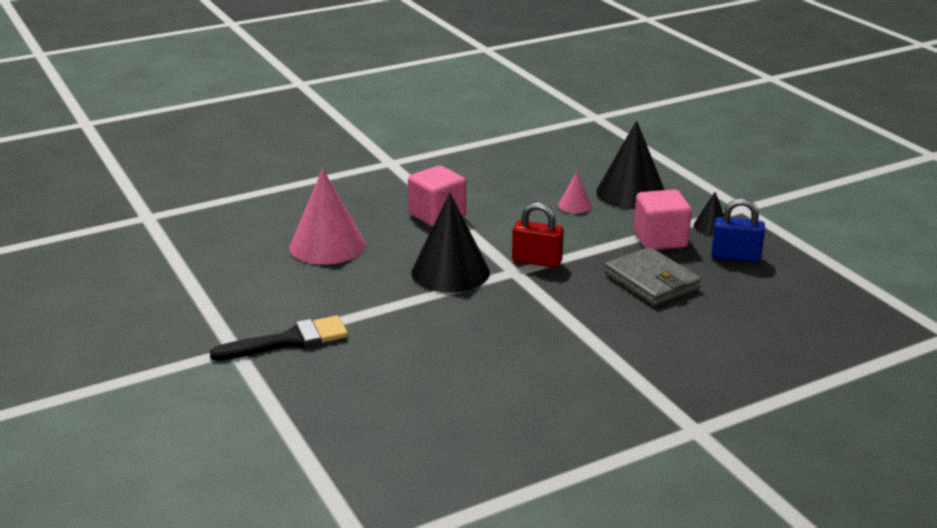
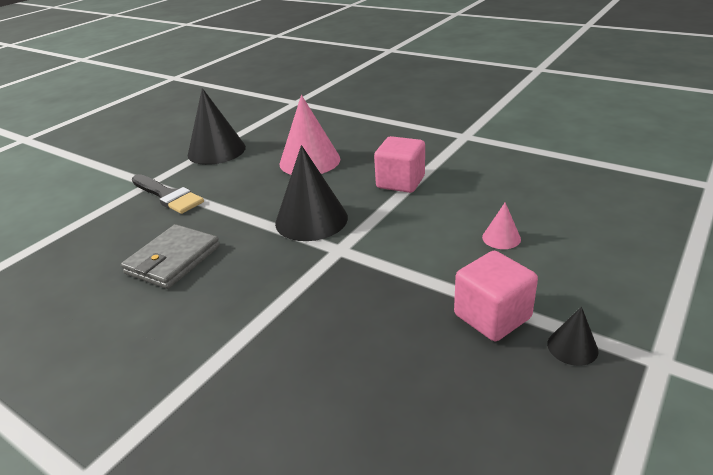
camera: 65 degrees right, 5 degrees up
(537, 261) = (368, 254): red padlock -> none
(631, 193) = (575, 262): black cone -> black cone (216, 151)
(651, 281) = (390, 340): grey wallet -> grey wallet (173, 260)
(735, 257) = (516, 395): blue padlock -> none

